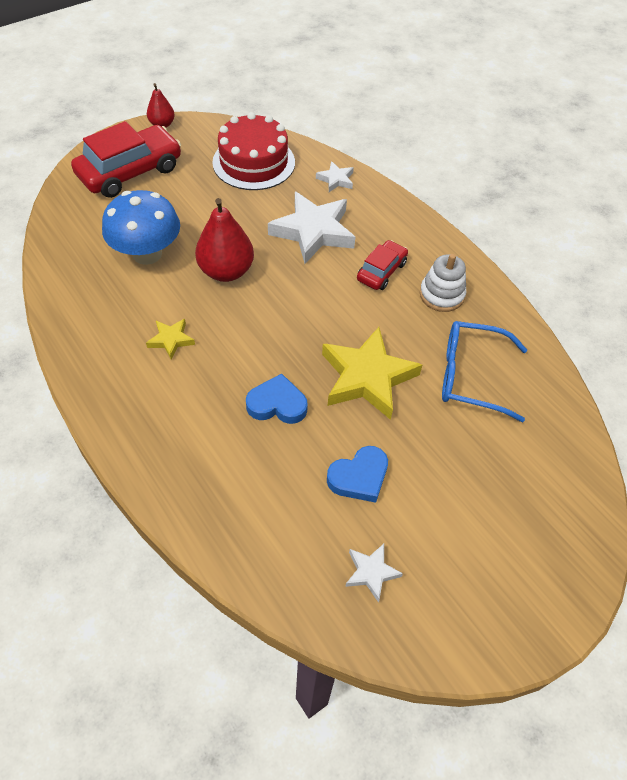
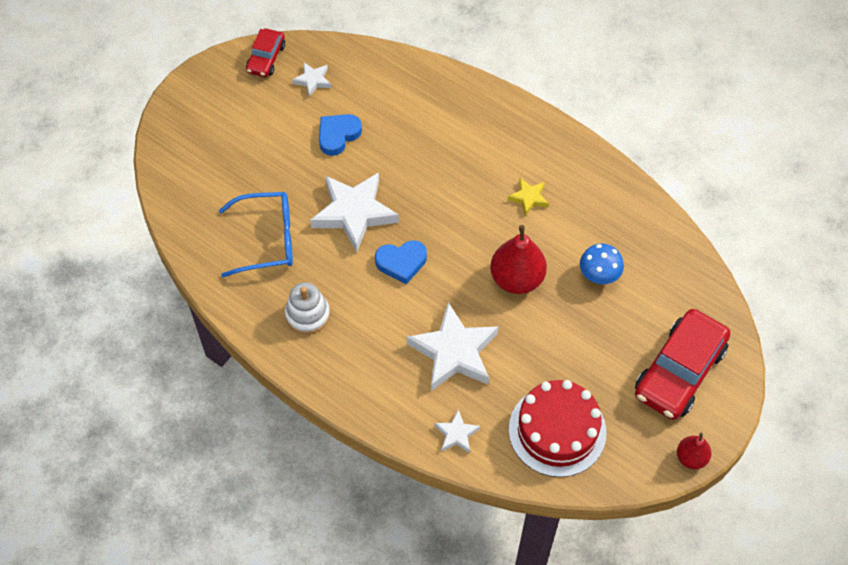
camera: 165 degrees right, 5 degrees up
(147, 254) = (599, 275): blue mushroom -> blue mushroom, size x0.59
(277, 404) = (418, 170): blue heart -> blue heart (401, 263)
(367, 377) = (354, 213): yellow star -> white star
(381, 271) = (371, 324): red car -> red car (266, 58)

